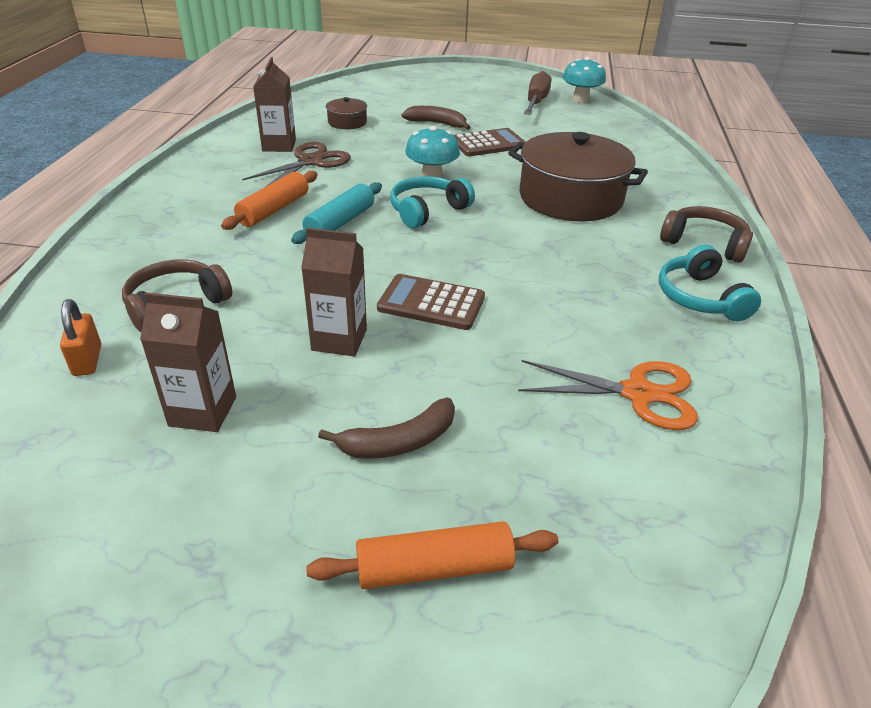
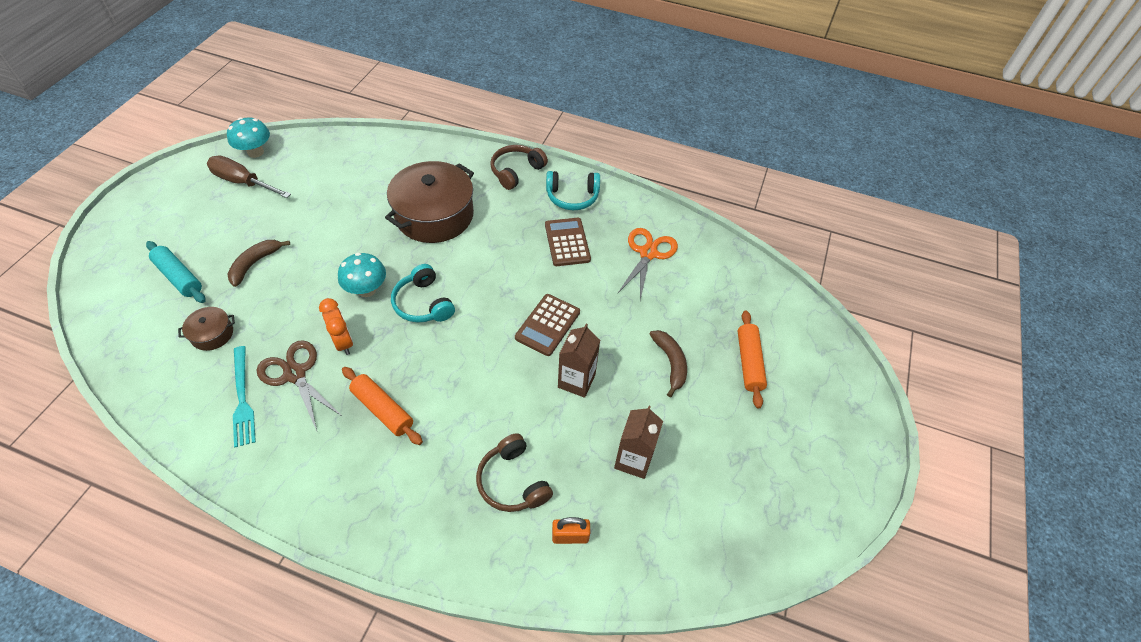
camera: 80 degrees left, 15 degrees up
(279, 145) = (242, 398): brown carton -> turquoise fork
(340, 223) = (422, 363): turquoise rolling pin -> turquoise rolling pin (179, 277)
(356, 177) = (343, 342): none -> orange clock
(488, 144) = (318, 238): brown calculator -> brown calculator (567, 242)

